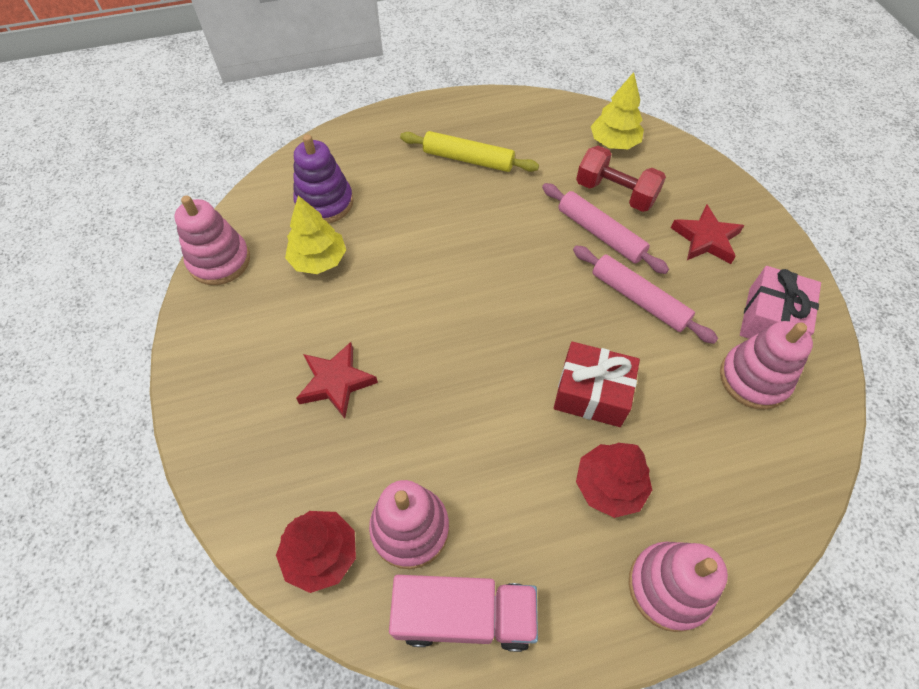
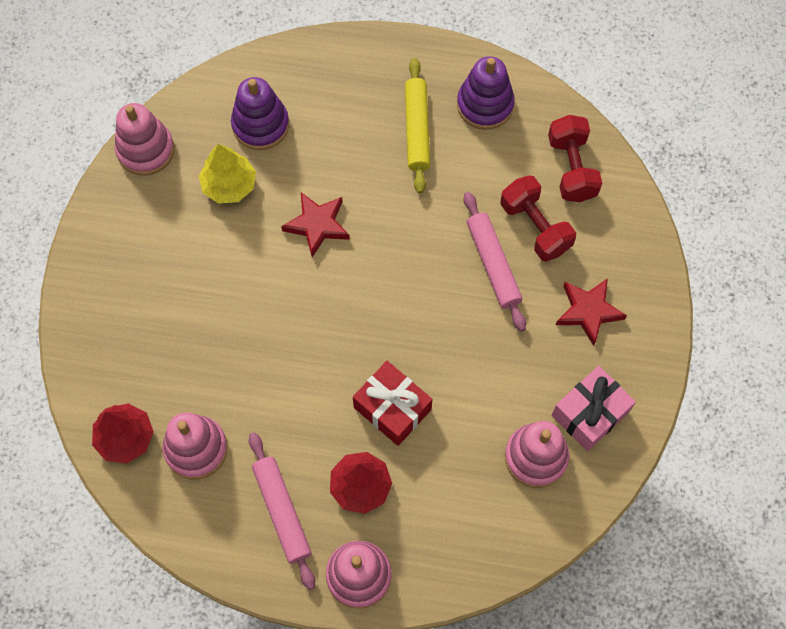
camera: 25 degrees right, 10 degrees up
(336, 382) = (194, 307): red star -> red star (317, 225)
(464, 616) = (204, 526): pink truck -> none
(468, 159) = (417, 129): yellow rolling pin -> yellow rolling pin turned 45 degrees clockwise
(514, 124) = (485, 105): none -> purple stacking toy
(614, 142) = (571, 168): yellow tree -> red dumbbell
(639, 299) = (486, 343): pink rolling pin -> pink rolling pin (282, 512)

